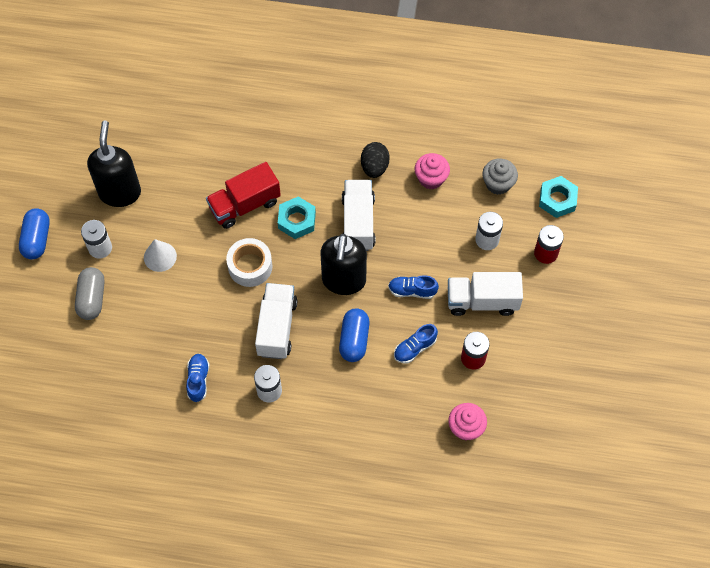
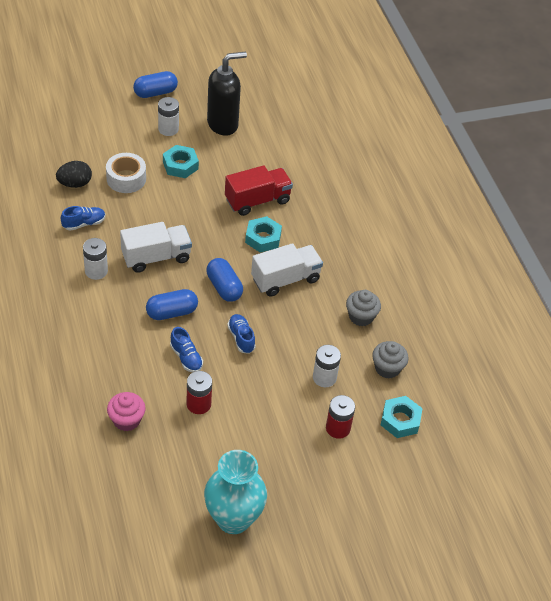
camera: 60 degrees right, 15 degrees down
(92, 298) = (122, 139): grey capsule -> none
(160, 256) = (180, 165): white cone -> turquoise nut
(244, 205) = (257, 200): red truck -> red truck turned 120 degrees clockwise
(250, 266) = (203, 222): white tape -> white tape (126, 179)
(343, 281) = (224, 287): black soap dispenser -> blue capsule
(374, 167) = (347, 273): black egg -> black egg (75, 184)
(414, 348) = (186, 357): blue shoe -> blue shoe turned 150 degrees counterclockwise
(431, 178) = (361, 317): pink cupcake -> grey cupcake
(482, 301) = (259, 393): white truck -> none
(606, 377) = (233, 519): none -> turquoise vase

